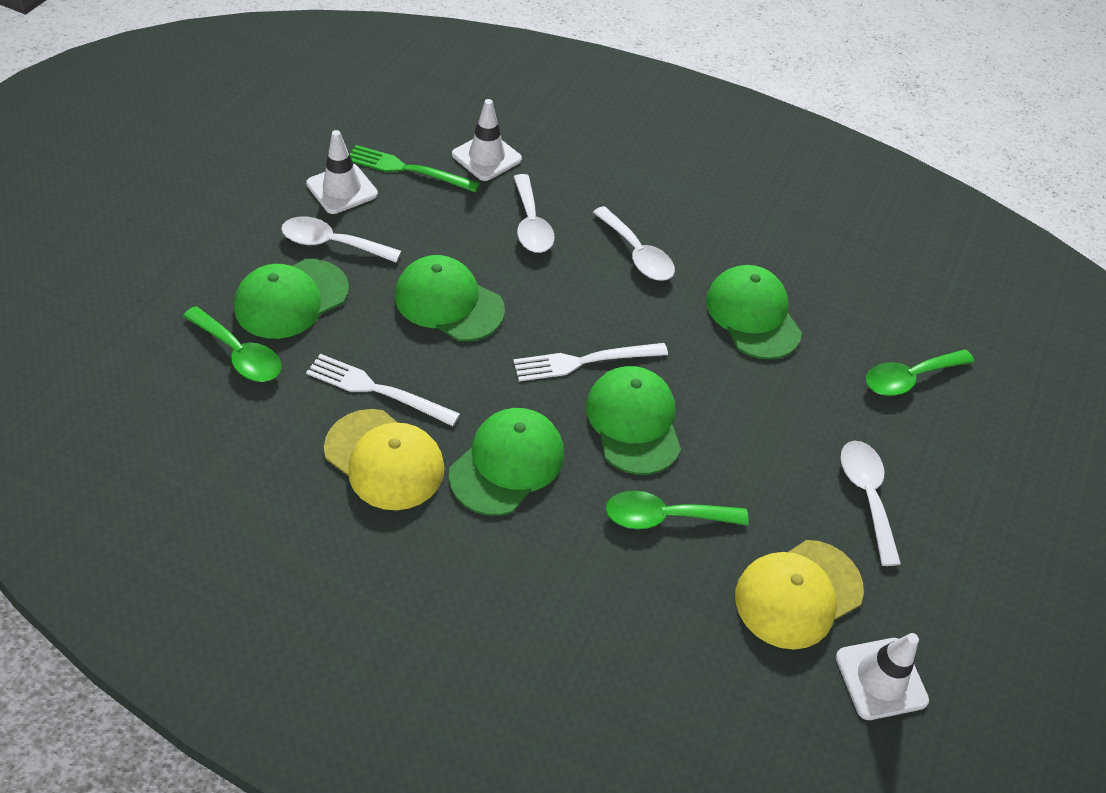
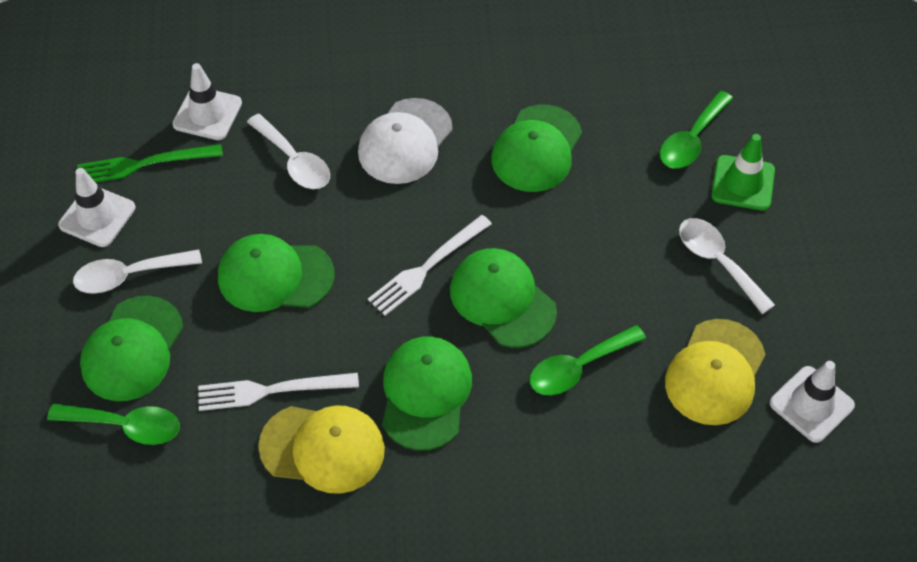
camera: 25 degrees left, 5 degrees up
(637, 254) = (405, 142): white spoon -> white cap
(753, 315) = (536, 149): green cap -> green cap turned 105 degrees counterclockwise
(937, 440) = (743, 183): none -> green traffic cone

